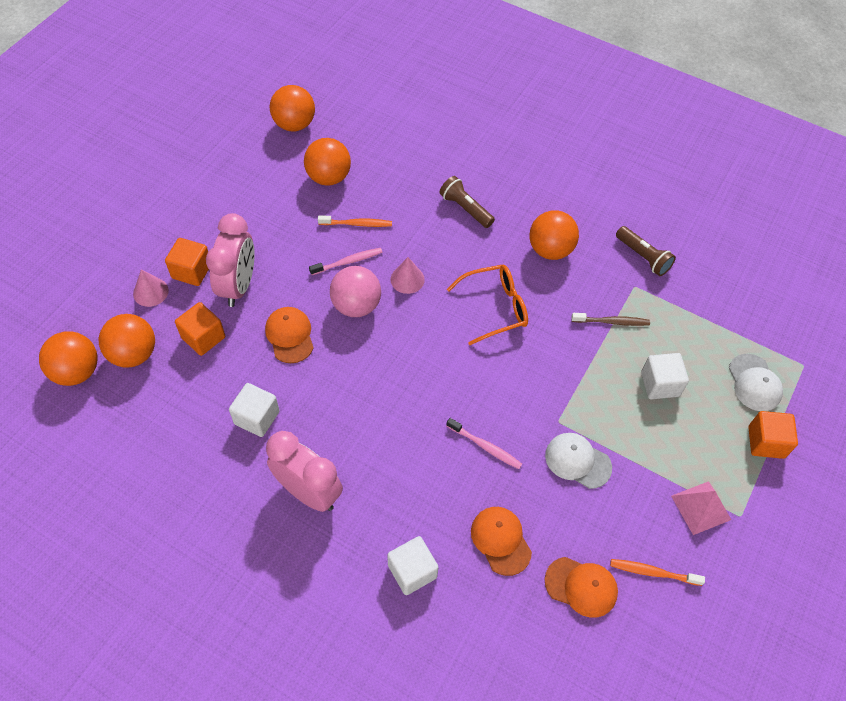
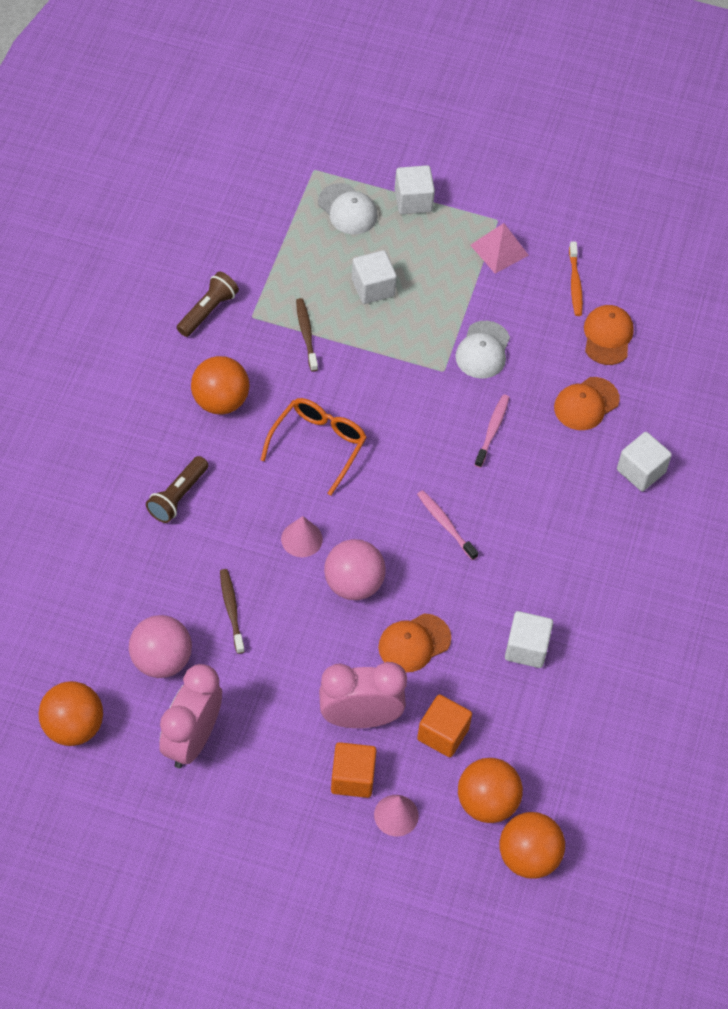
camera: 105 degrees left, 0 degrees up
(308, 492) = (593, 577): pink clock -> pink clock (192, 740)
(328, 177) = (161, 660): orange ball -> pink ball
(348, 262) = (292, 607): pink toothbrush -> pink toothbrush (445, 524)
(357, 224) = (231, 610): orange toothbrush -> brown toothbrush
(494, 308) = (318, 445): orange glasses -> orange glasses turned 60 degrees clockwise
(754, 383) = (347, 209): white cap -> white cap turned 75 degrees clockwise
(766, 442) = (413, 200): orange cube -> white cube

